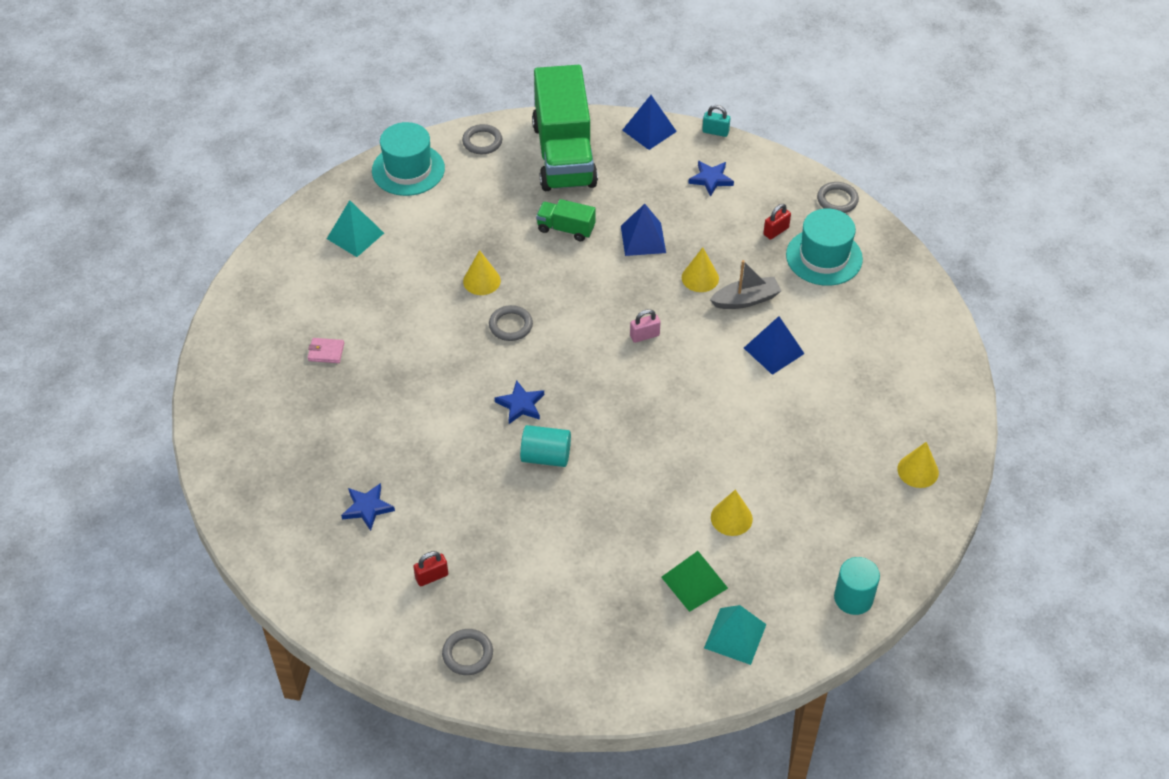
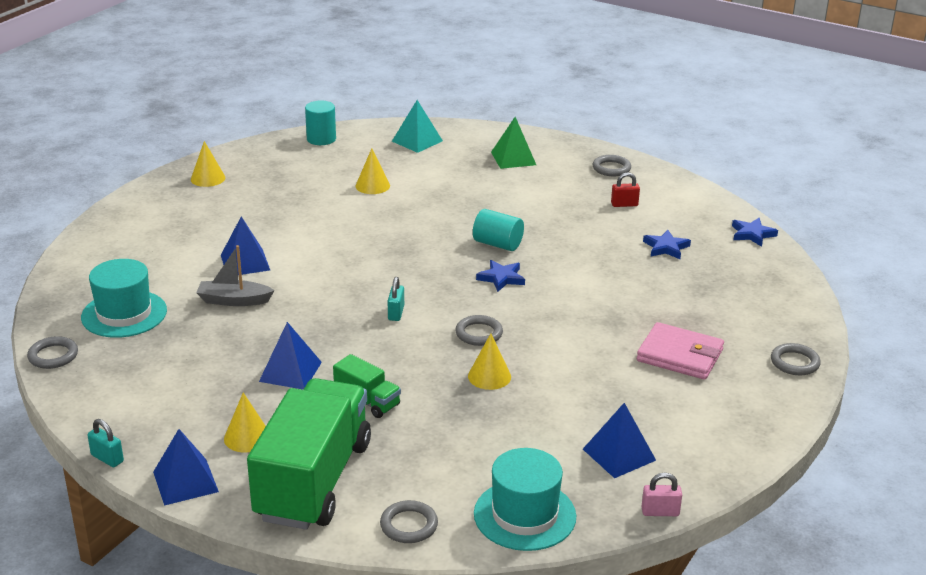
camera: 160 degrees left, 20 degrees down
(222, 374) = (794, 362): none -> grey ring
(326, 352) = (680, 355): pink wallet -> pink wallet, size x2.06
(355, 236) = (619, 454): turquoise pyramid -> blue pyramid
(595, 328) = (396, 313): none -> turquoise padlock
(644, 336) = (353, 297): pink padlock -> pink padlock (660, 512)
(694, 582) = (426, 165): green pyramid -> green pyramid (513, 158)
(700, 278) = (261, 326): yellow cone -> yellow cone (247, 437)
(711, 179) = (164, 409): blue star -> blue star (752, 234)
(776, 231) = (147, 345): red padlock -> none

